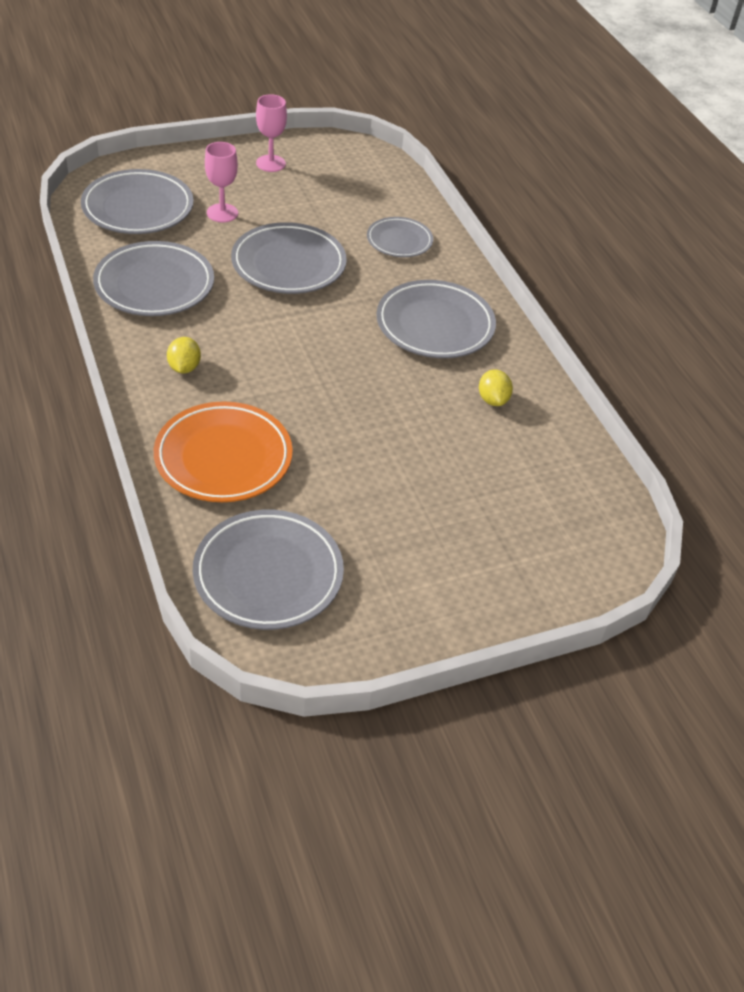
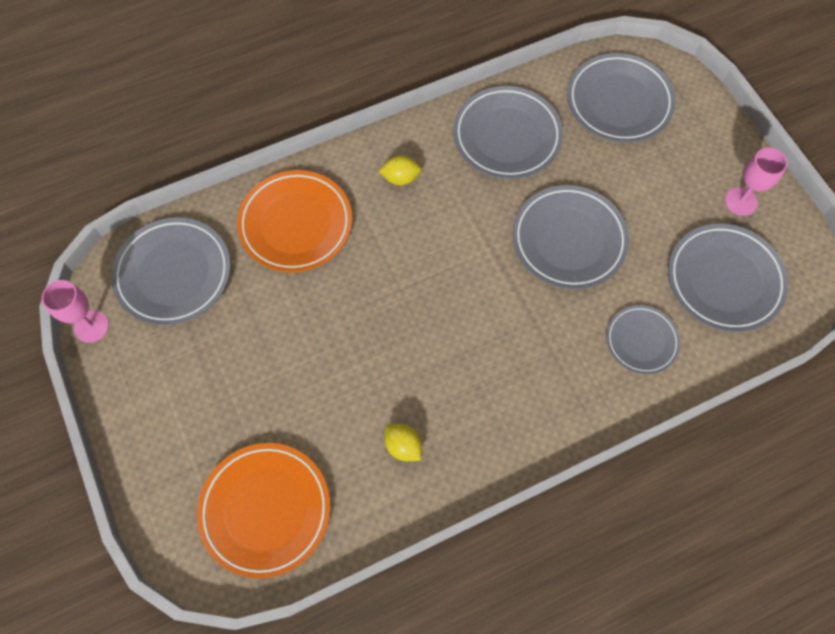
camera: 90 degrees right, 20 degrees up
(222, 213) = (635, 171): pink goblet -> pink goblet (91, 326)
(435, 325) = (506, 385): grey plate -> grey plate (724, 280)
(493, 399) = (403, 446): yellow lemon -> yellow lemon turned 60 degrees clockwise
(558, 505) = (265, 510): none -> orange plate

